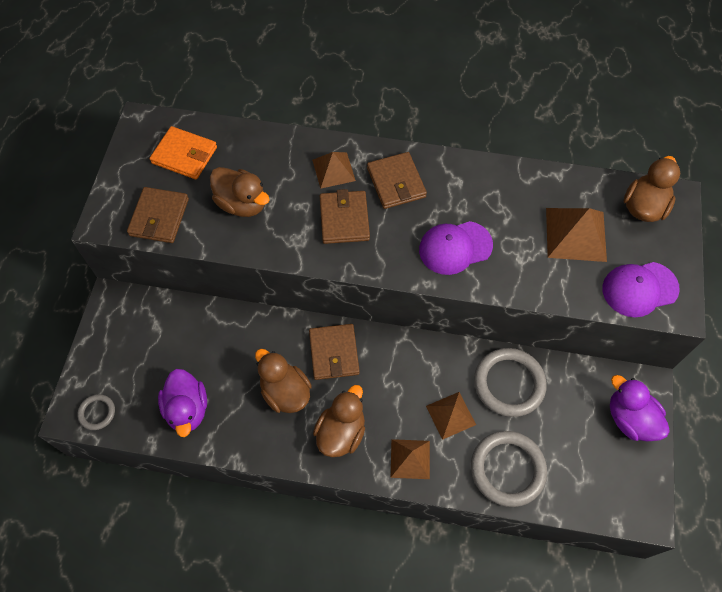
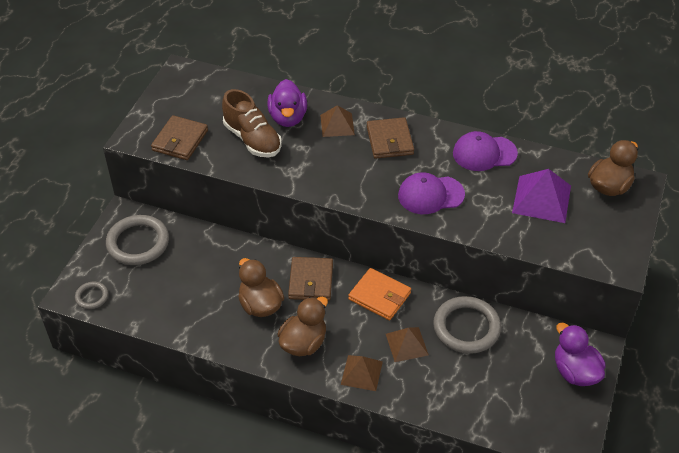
camera: 10 degrees right, 15 degrees down
(184, 155) = (211, 98): orange wallet -> orange wallet (379, 296)
(187, 409) = (171, 305): purple duck -> purple duck (288, 118)
(242, 204) = (252, 139): brown duck -> brown shoe
(344, 219) = (338, 162): brown wallet -> none
(507, 469) = (450, 394): grey ring -> grey ring (138, 243)
(576, 234) = (542, 199): brown pyramid -> purple pyramid
(639, 289) = (590, 247): purple cap -> purple cap (484, 153)

